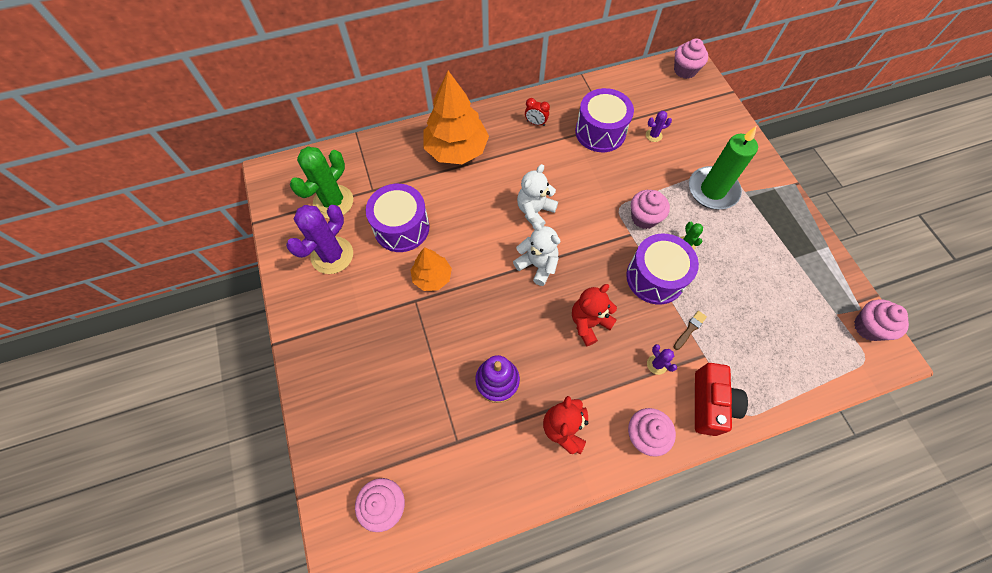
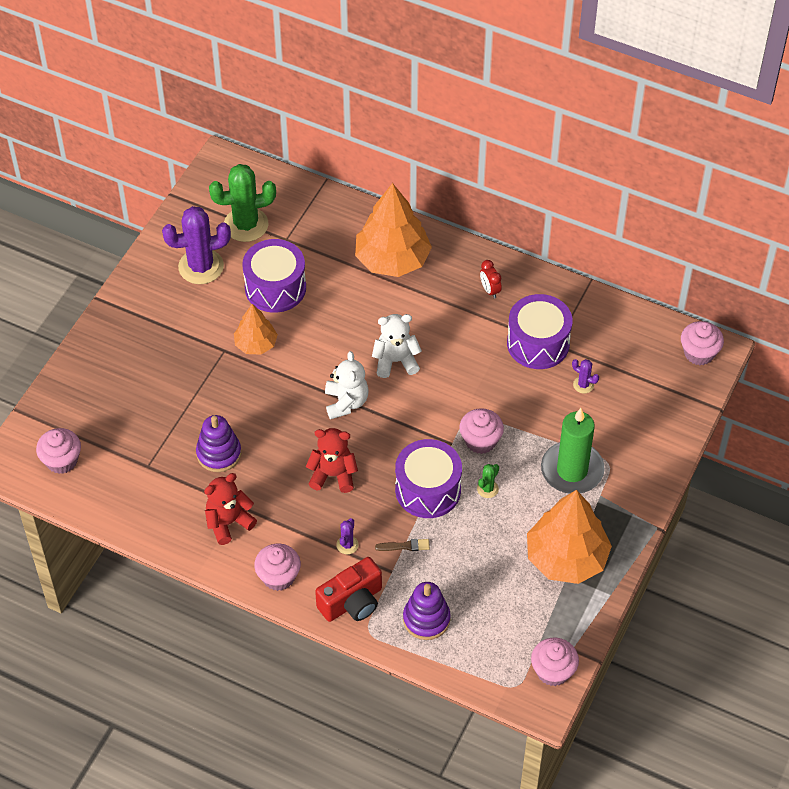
camera: 45 degrees right, 10 degrees down
(764, 368) = (426, 619): none -> purple stacking toy
(779, 246) = (566, 558): none -> orange tree

